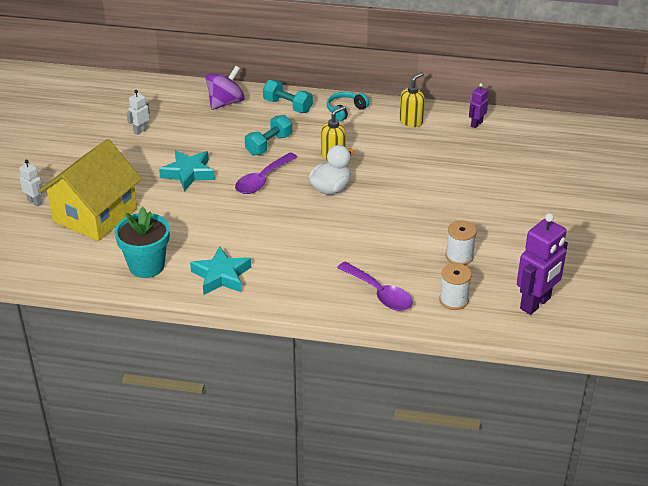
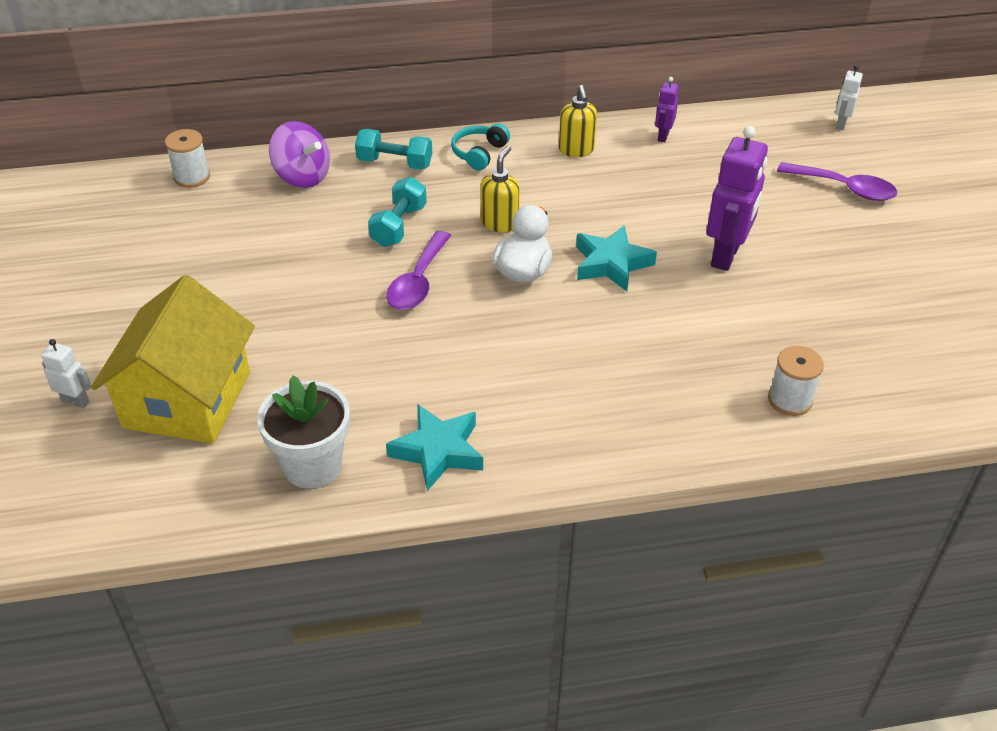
camera: 20 degrees left, 5 degrees up
(140, 130) = (195, 246): white robot -> white robot (840, 124)
(146, 266) = (312, 465): turquoise flower pot -> white flower pot
(188, 173) = (302, 296): turquoise star -> turquoise star (611, 264)
(225, 102) = (302, 176): purple spinning top -> purple spinning top turned 105 degrees clockwise
(379, 293) = (683, 417): purple spoon -> purple spoon (844, 188)
(411, 121) = (576, 150): yellow soap dispenser -> yellow soap dispenser turned 150 degrees clockwise
(459, 256) = (756, 331): white spool -> white spool (192, 177)
(535, 303) = (898, 376): purple robot -> purple robot (726, 256)

